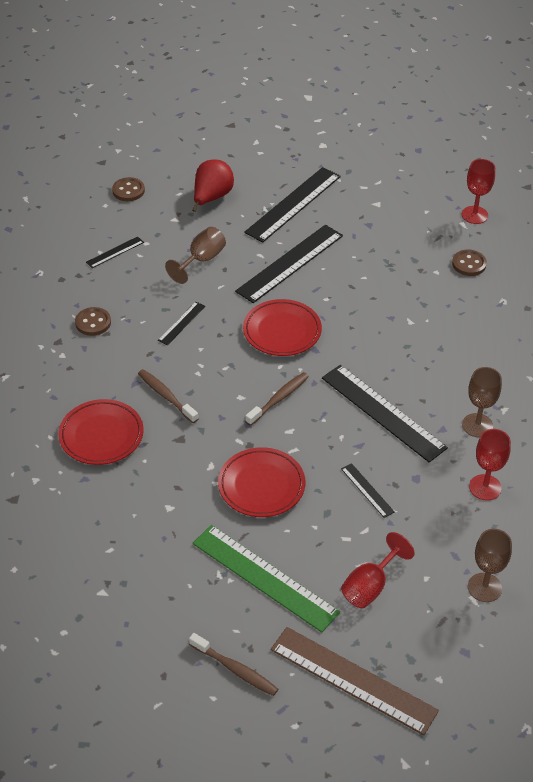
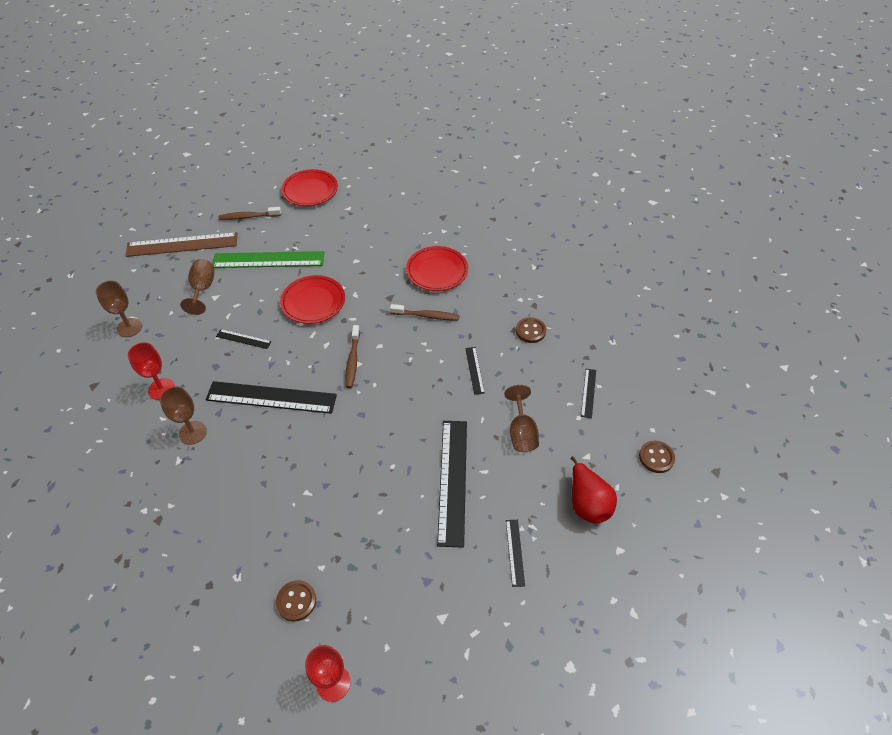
camera: 140 degrees right, 5 degrees up
(282, 331) = (399, 412): red plate -> red plate (310, 190)
(293, 204) = (515, 552): black ruler -> black ruler, size x0.47
(370, 586) = (203, 289): red goblet -> brown goblet

